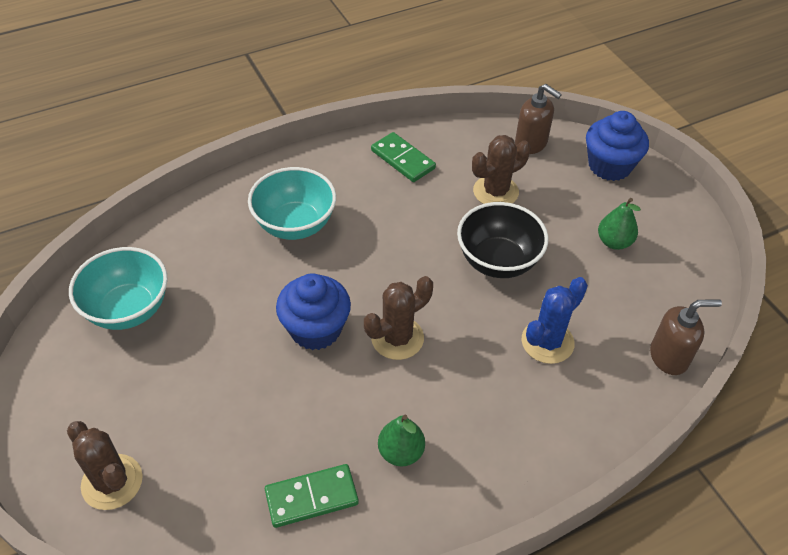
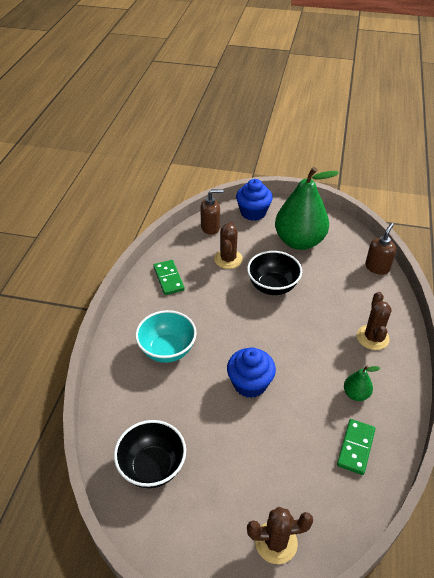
camera: 50 degrees left, 5 degrees down
(128, 309) = (152, 467): turquoise bowl -> black bowl
(397, 338) = (285, 353): brown cactus -> brown cactus (372, 337)
(402, 159) = (168, 279): green domino -> green domino turned 75 degrees clockwise
(547, 342) = (336, 300): blue cactus -> none
(614, 242) = (299, 241): green pear -> green pear, size x2.36

